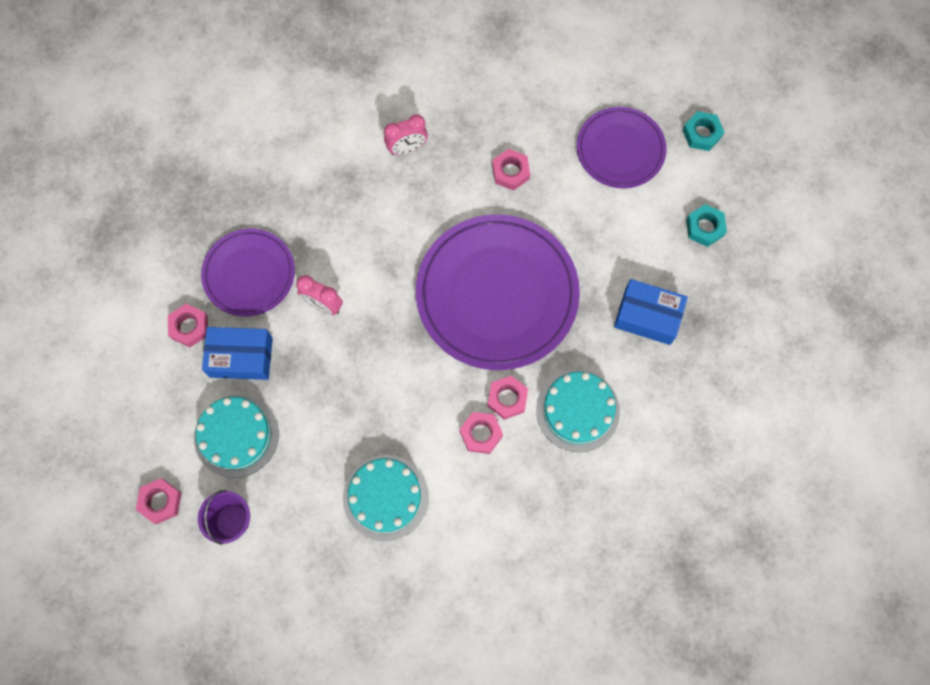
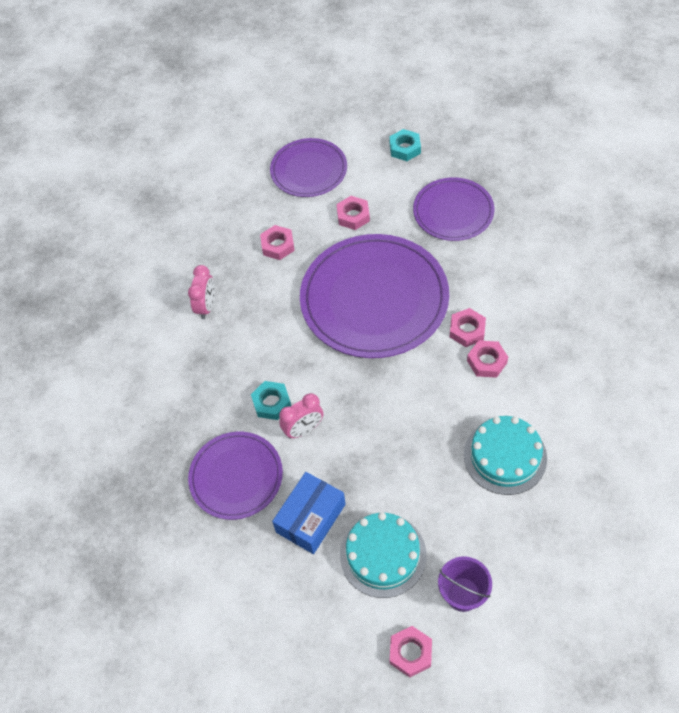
camera: 55 degrees left, 15 degrees down
(189, 327) = (254, 550): pink nut -> pink nut (353, 216)
(577, 410) = (503, 288): turquoise cake -> none
(647, 316) = (453, 211): blue box -> purple plate
(701, 134) = (331, 119): turquoise nut -> turquoise nut (271, 403)

